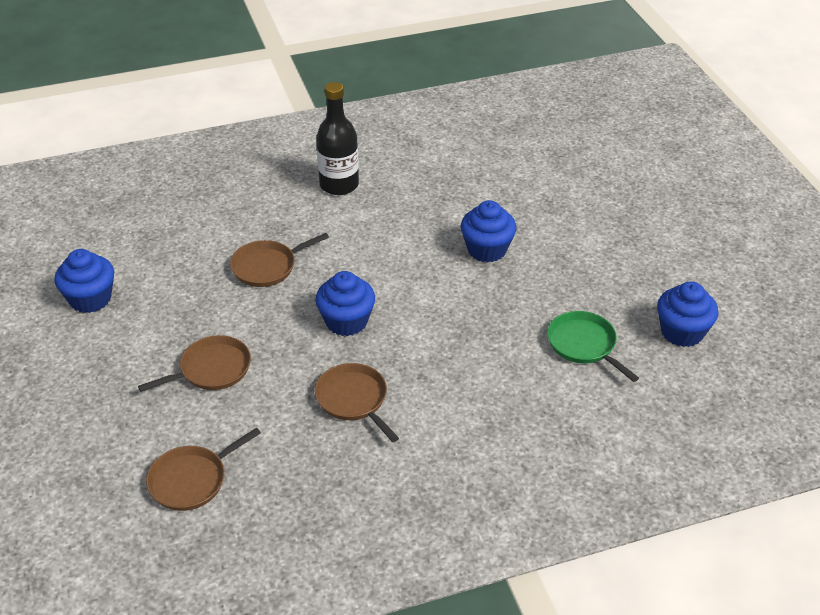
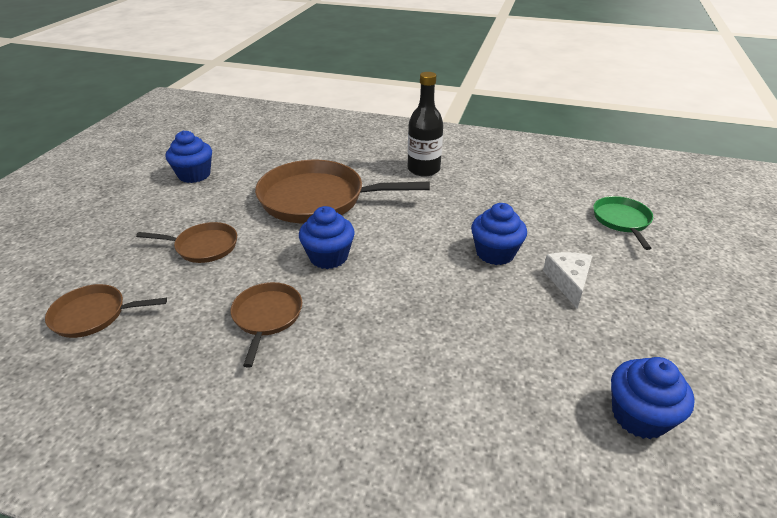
camera: 35 degrees right, 5 degrees down
(267, 267) = (317, 199): brown pan -> brown pan, size x1.95
(564, 250) = (568, 282): none -> white cheese
(584, 345) = (514, 373): green pan -> green pan (621, 220)

